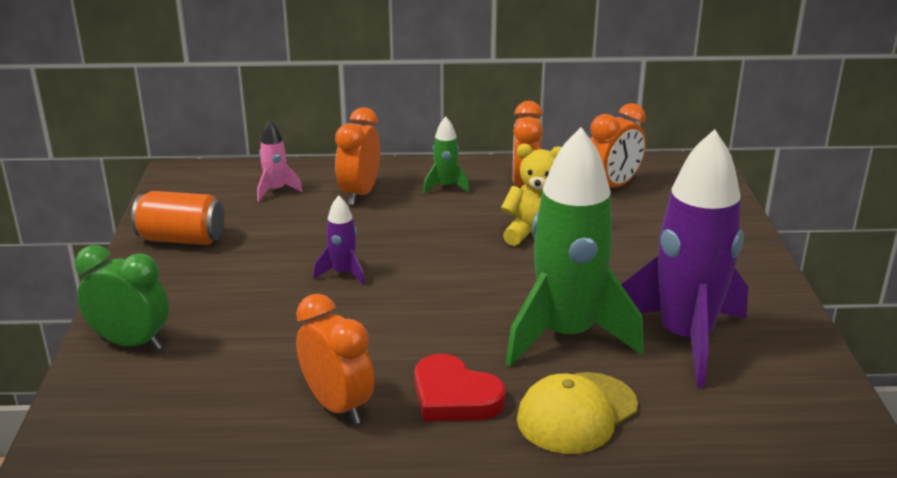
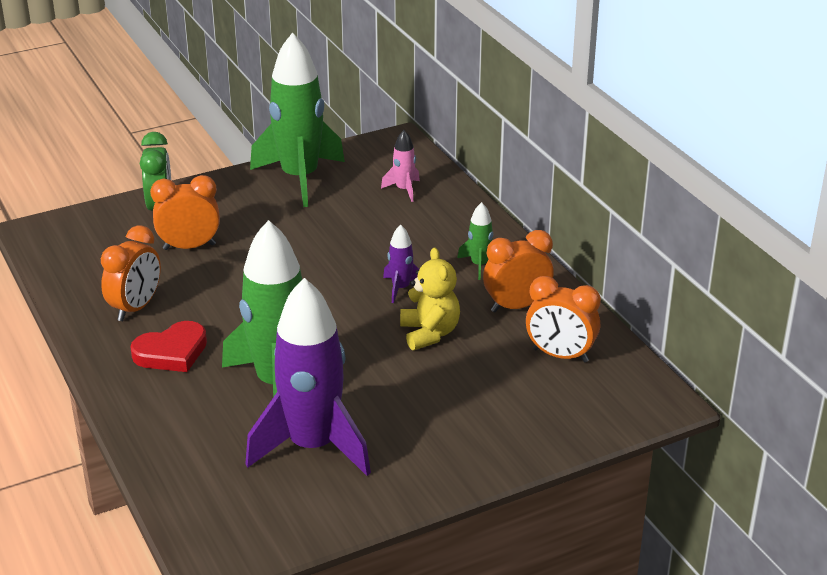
camera: 65 degrees right, 5 degrees up
(182, 239) = (300, 178): orange can -> green rocket
(343, 273) = (300, 259): purple rocket -> purple rocket (401, 288)
(359, 194) = (430, 228): orange clock -> orange clock (189, 247)
(454, 396) = (171, 352): red heart -> red heart turned 135 degrees counterclockwise
(577, 413) = (180, 411): yellow cap -> none

